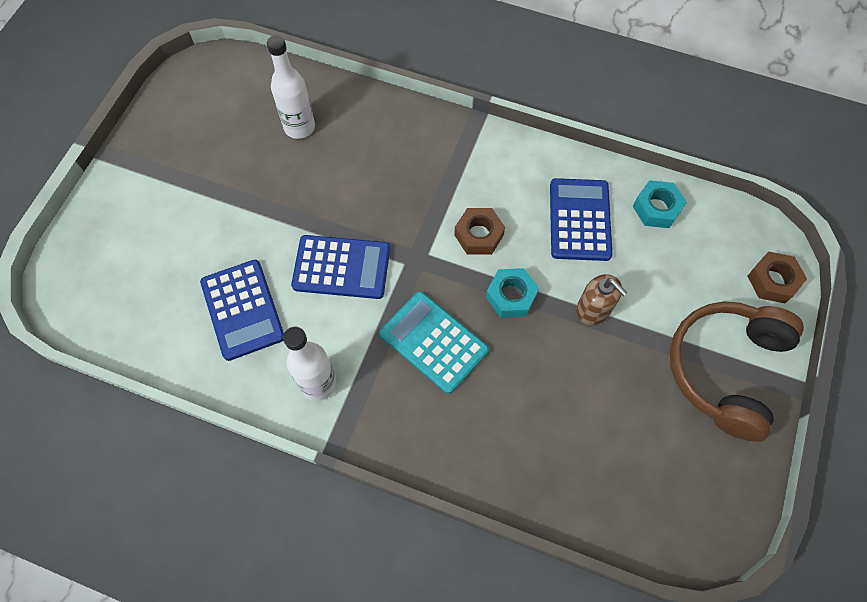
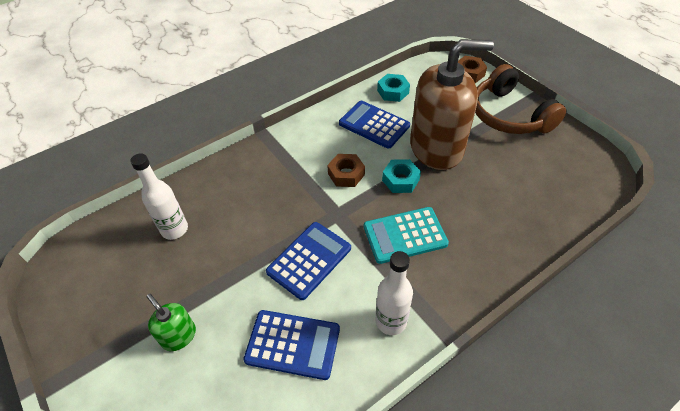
camera: 55 degrees left, 15 degrees down
(196, 212) = (179, 336): none -> green soap dispenser
(593, 309) = (436, 148): brown soap dispenser -> brown soap dispenser, size x2.35

